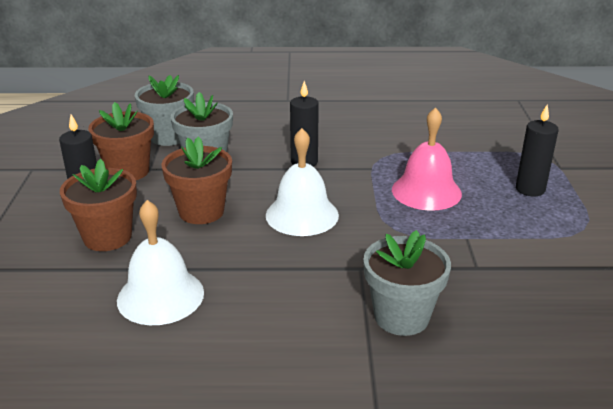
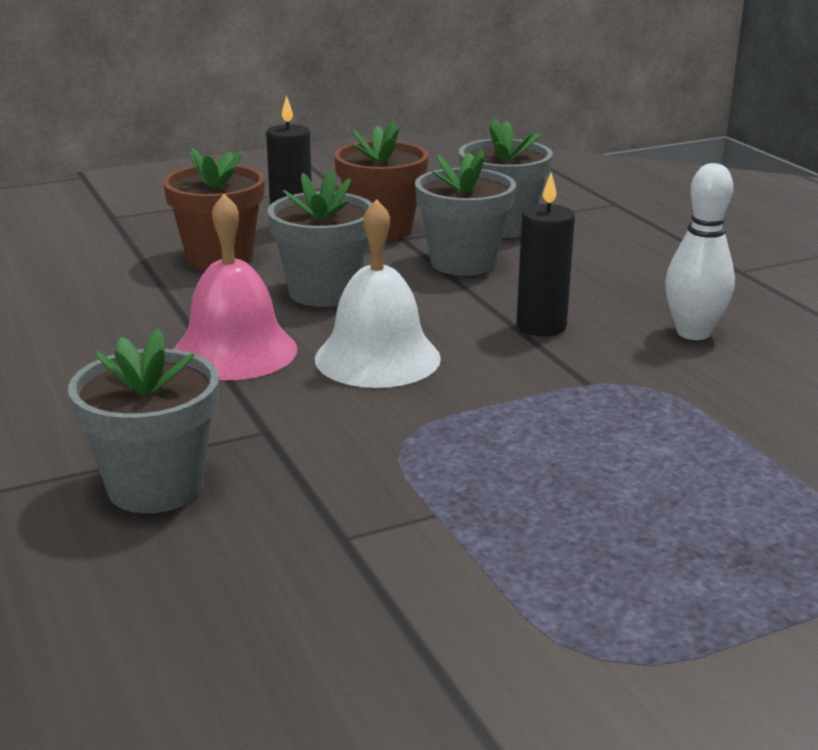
camera: 65 degrees right, 5 degrees down
(160, 296) = (116, 316): white bell -> none
(201, 211) = (323, 292): brown flower pot -> grey flower pot
(341, 130) = (693, 333): none -> white bowling pin
(426, 191) = (562, 447): pink bell -> pink bell (234, 351)
(530, 189) = (703, 564): black candle -> none

